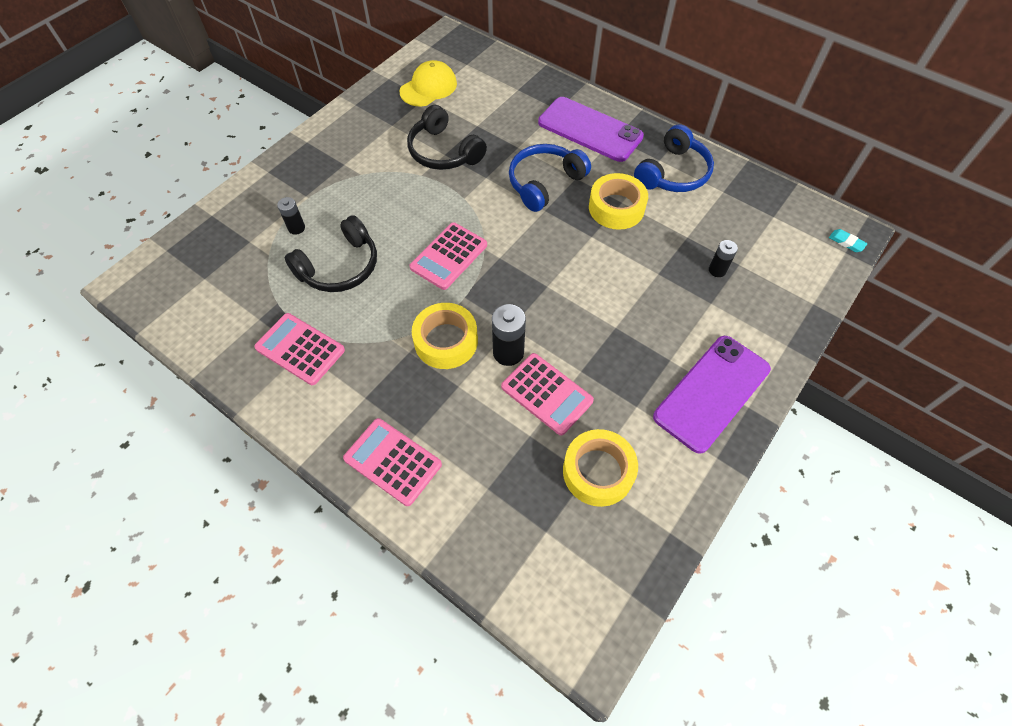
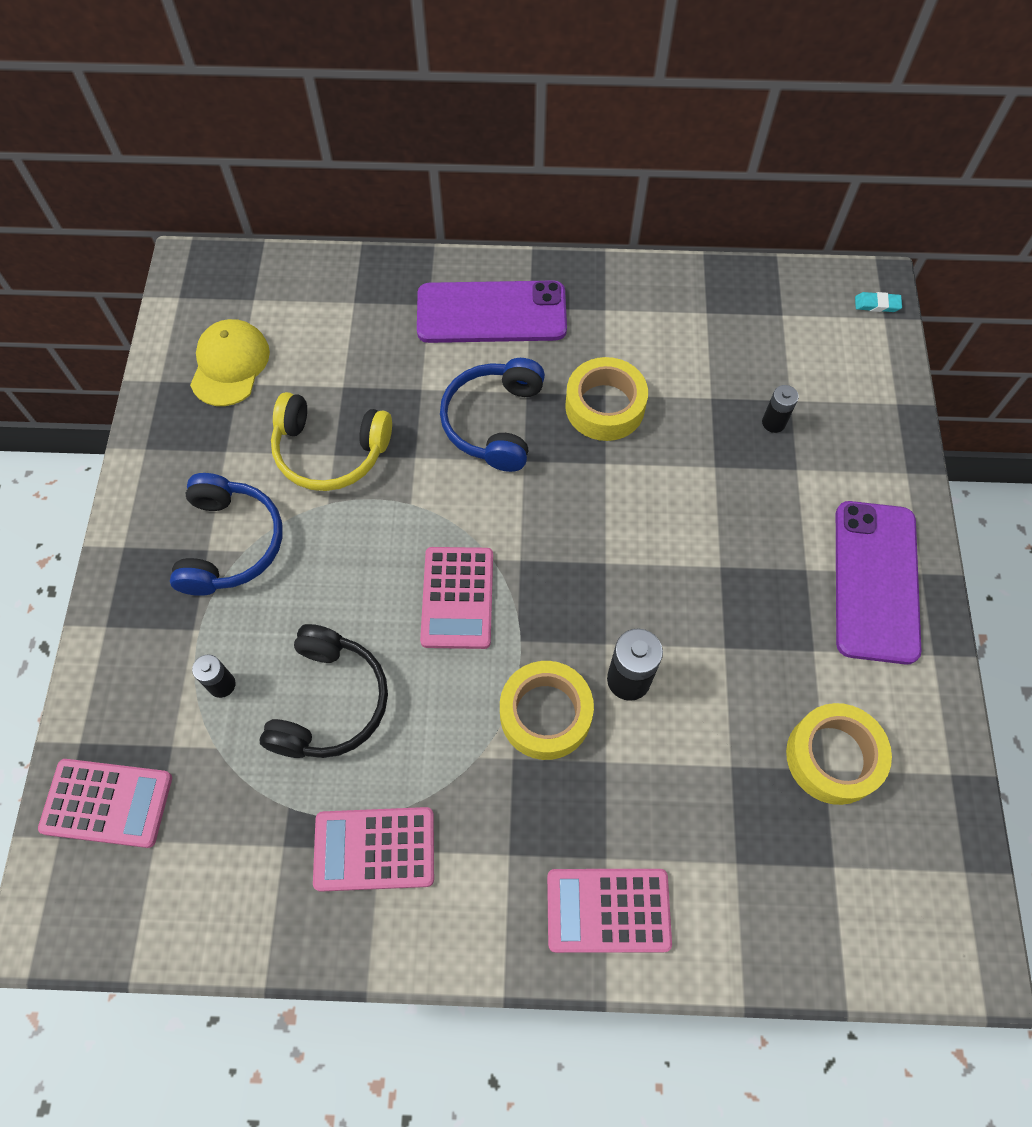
camera: 35 degrees left, 5 degrees up
(443, 152) = (330, 452): black headphones -> yellow headphones
(546, 394) = (710, 702): pink calculator -> pink calculator (107, 803)
(673, 173) = (634, 319): blue headphones -> blue headphones (230, 543)

